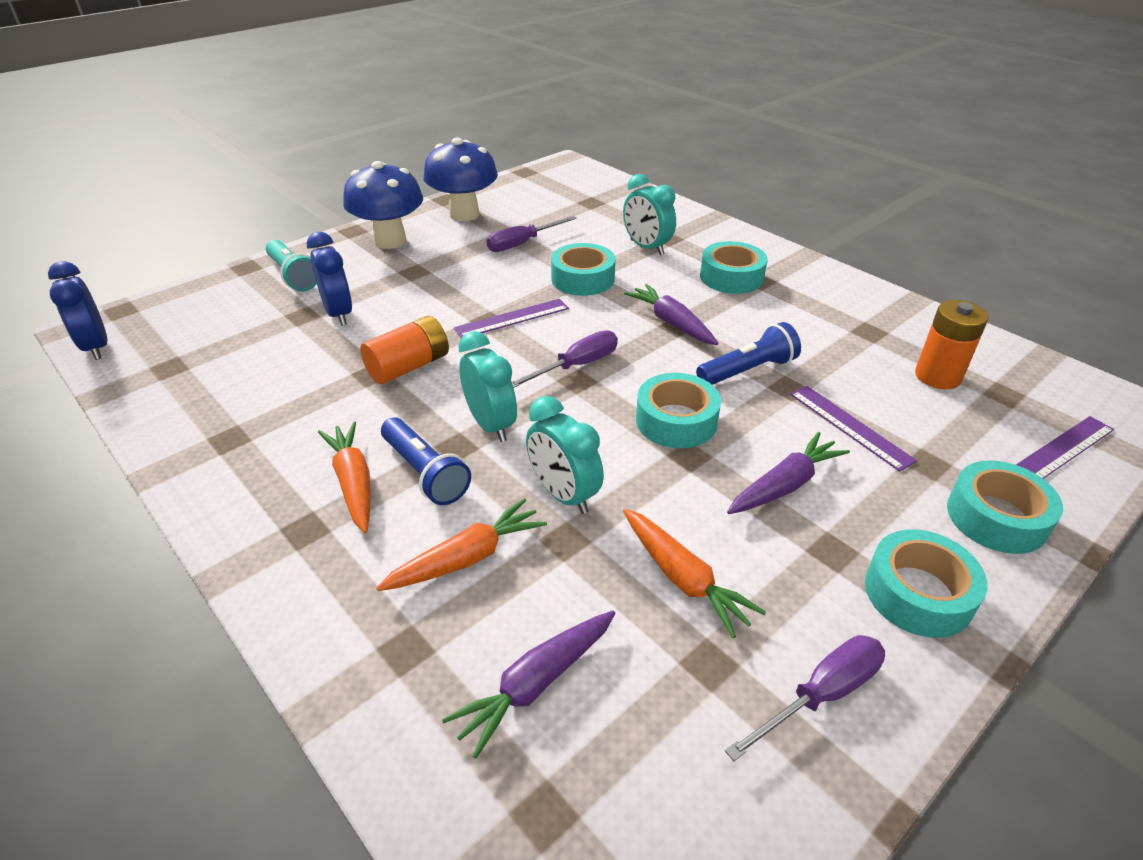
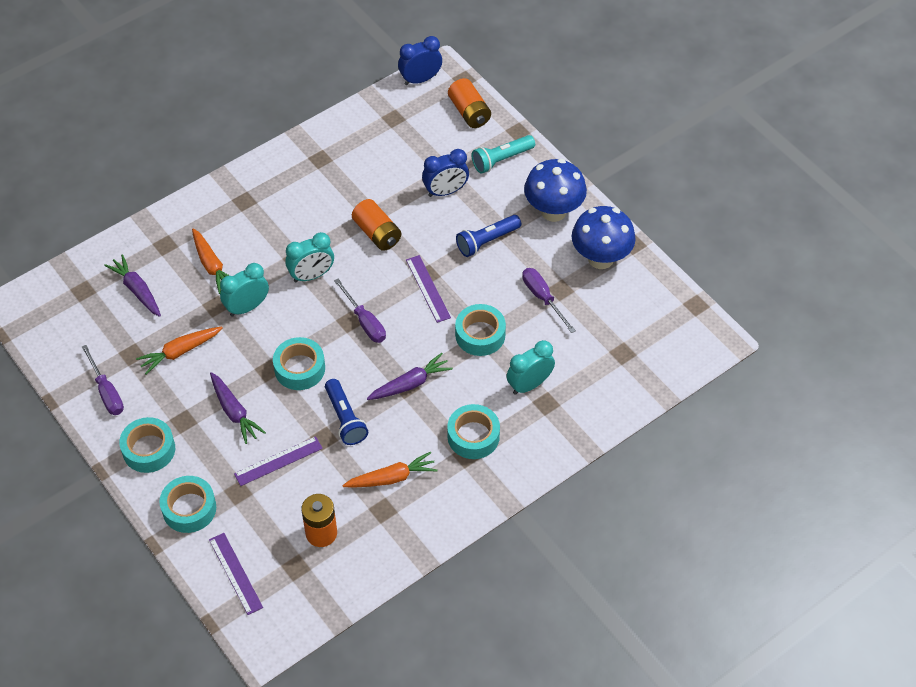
camera: 95 degrees right, 15 degrees up
(192, 302) = (469, 112): none -> orange battery
(353, 482) = (274, 216): orange carrot -> orange carrot (391, 478)
(425, 472) = (276, 246): blue flashlight -> blue flashlight (487, 241)

